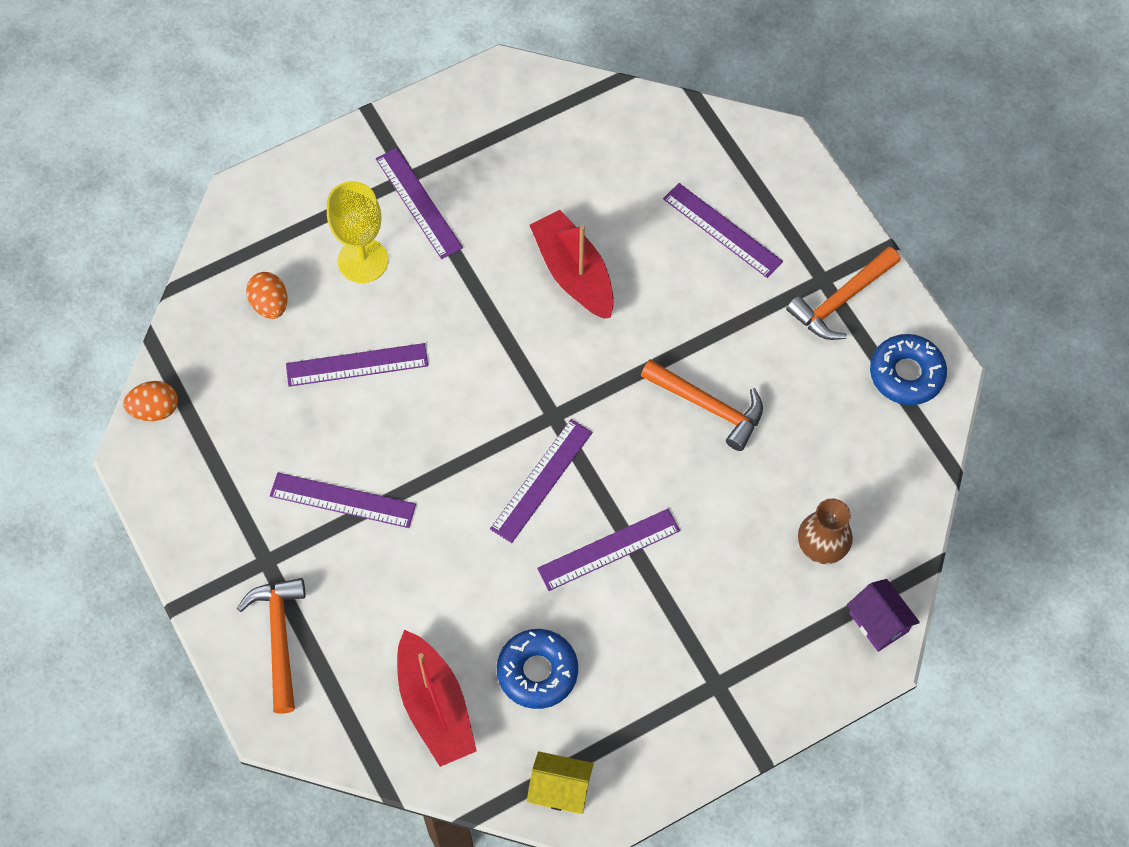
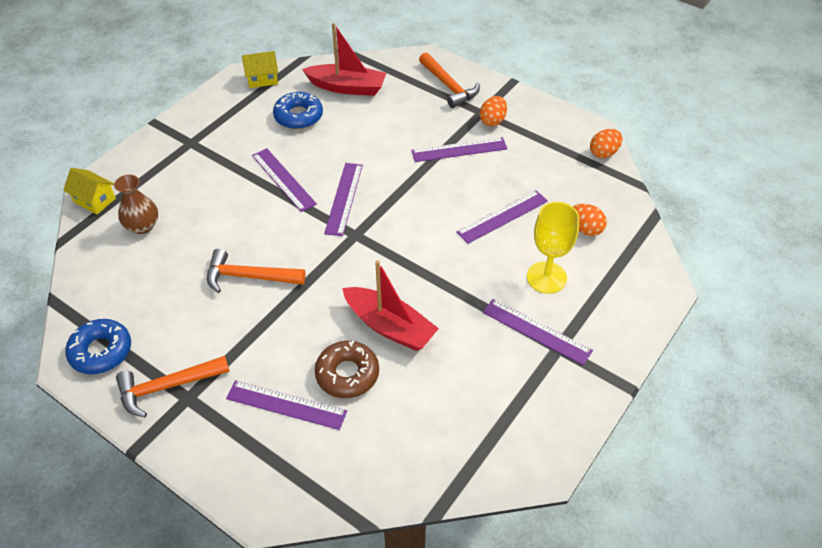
camera: 155 degrees right, 15 degrees down
(262, 535) = (492, 121): none -> orange egg
(435, 706) = (347, 87): red boat -> red boat turned 150 degrees clockwise
(609, 550) = (283, 179): purple ruler -> purple ruler turned 75 degrees counterclockwise
(645, 237) = (347, 374): none -> brown donut
(841, 300) = (167, 387): orange hammer -> orange hammer turned 135 degrees counterclockwise
(879, 622) = (94, 200): purple house -> yellow house

